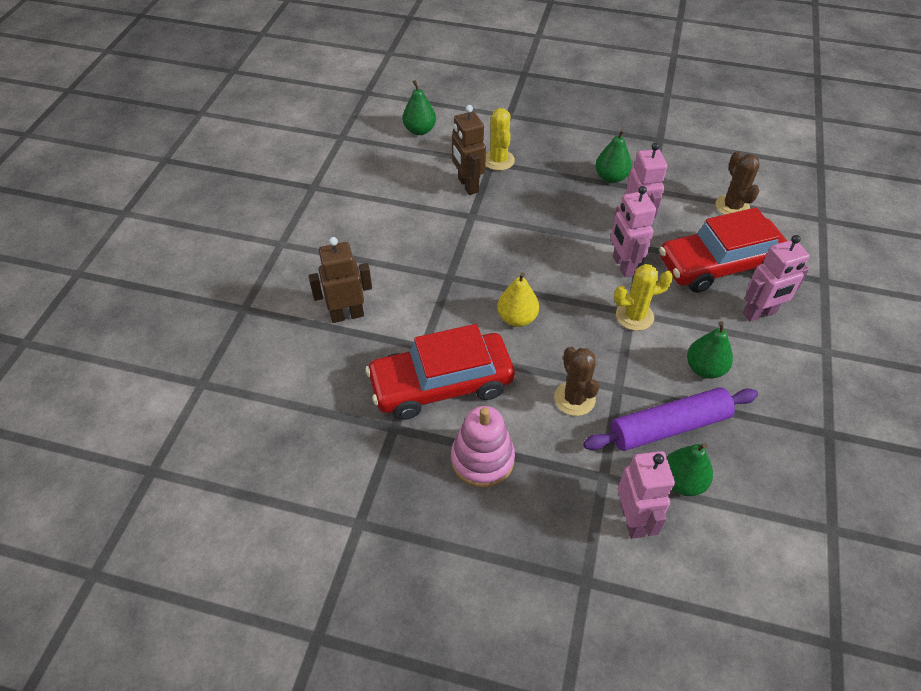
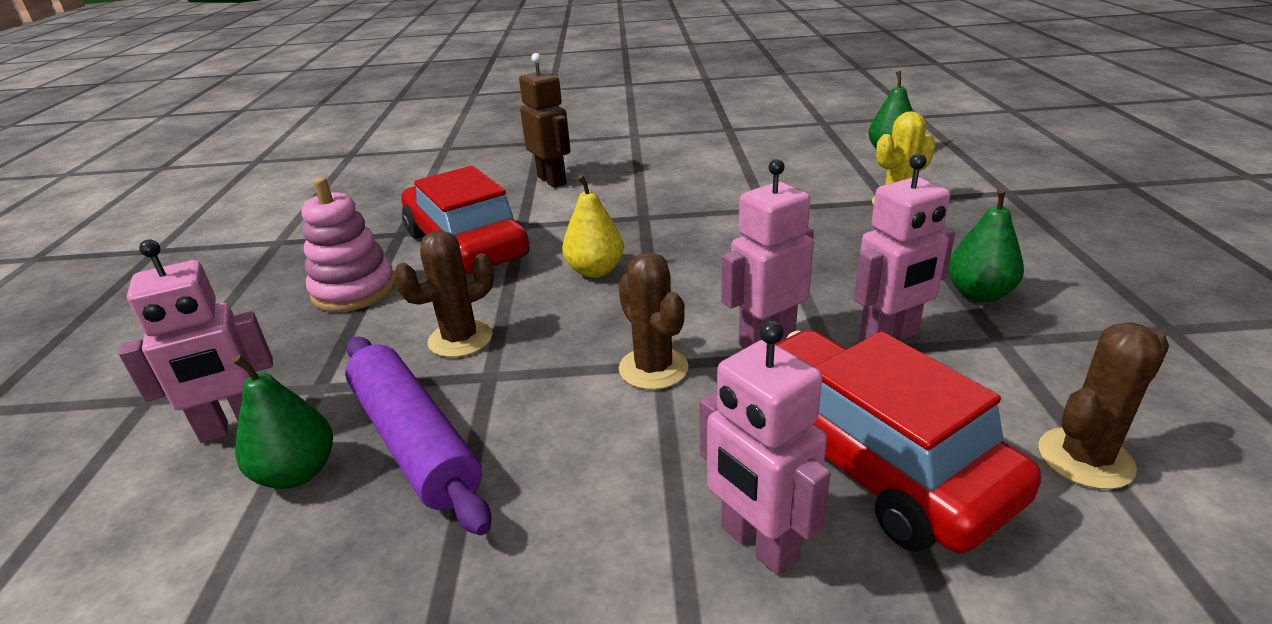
camera: 75 degrees right, 20 degrees down
(467, 185) = (821, 195): brown robot -> none
(634, 316) = (653, 368): yellow cactus -> brown cactus
(704, 368) = (560, 470): green pear -> none

